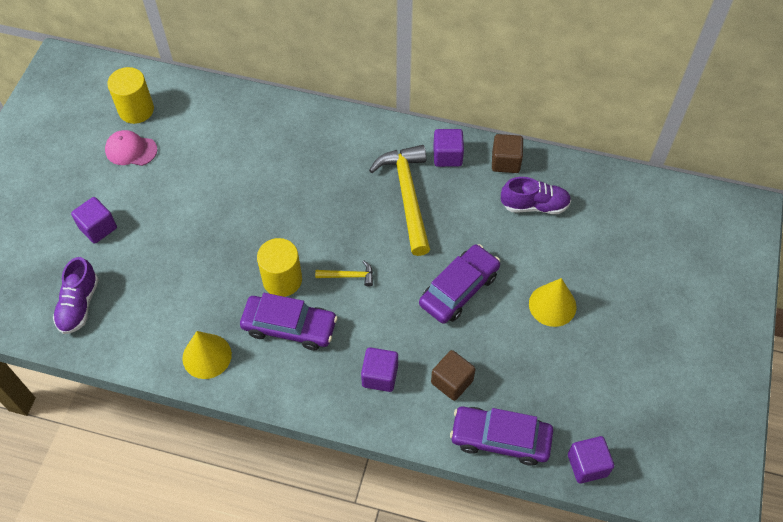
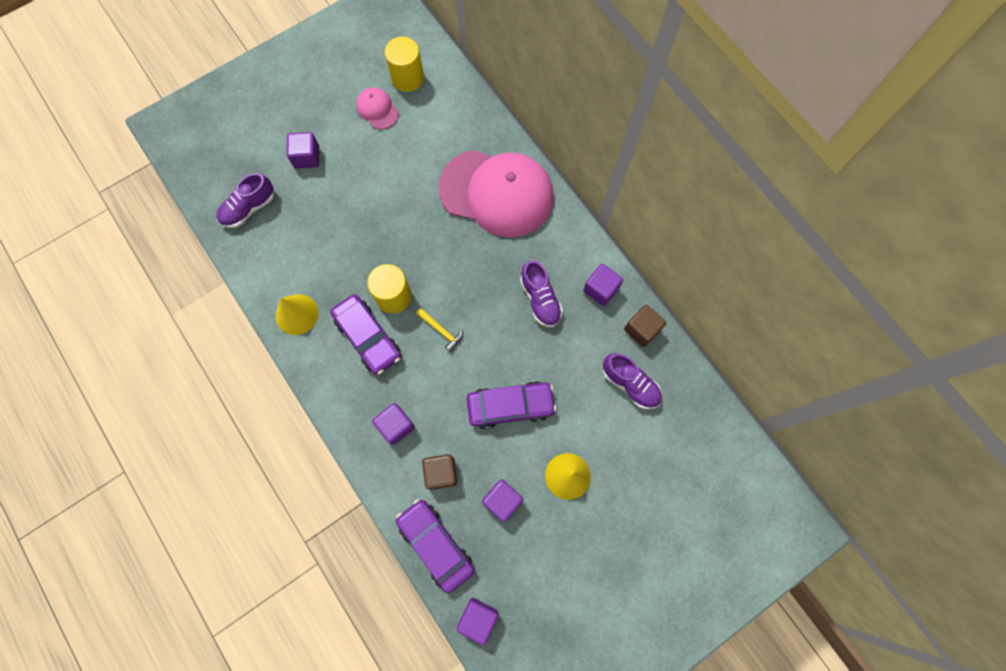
camera: 40 degrees right, 15 degrees up
(297, 144) = (497, 193): none -> pink cap
(407, 196) = (540, 299): yellow hammer -> purple shoe
(521, 363) = (502, 501): none -> purple cube

